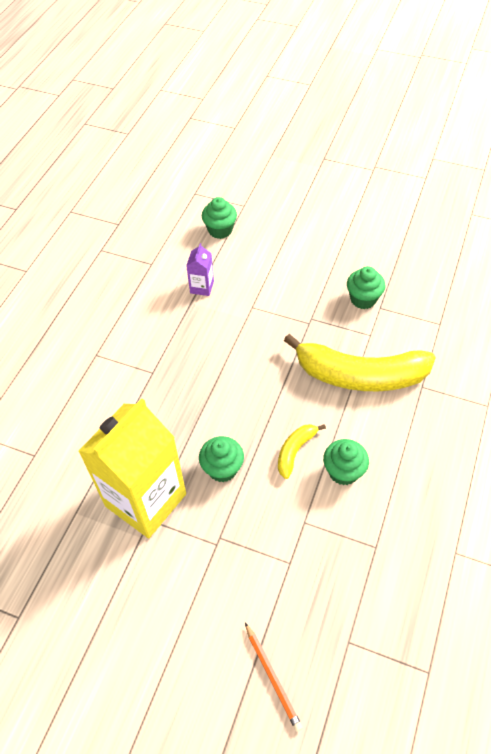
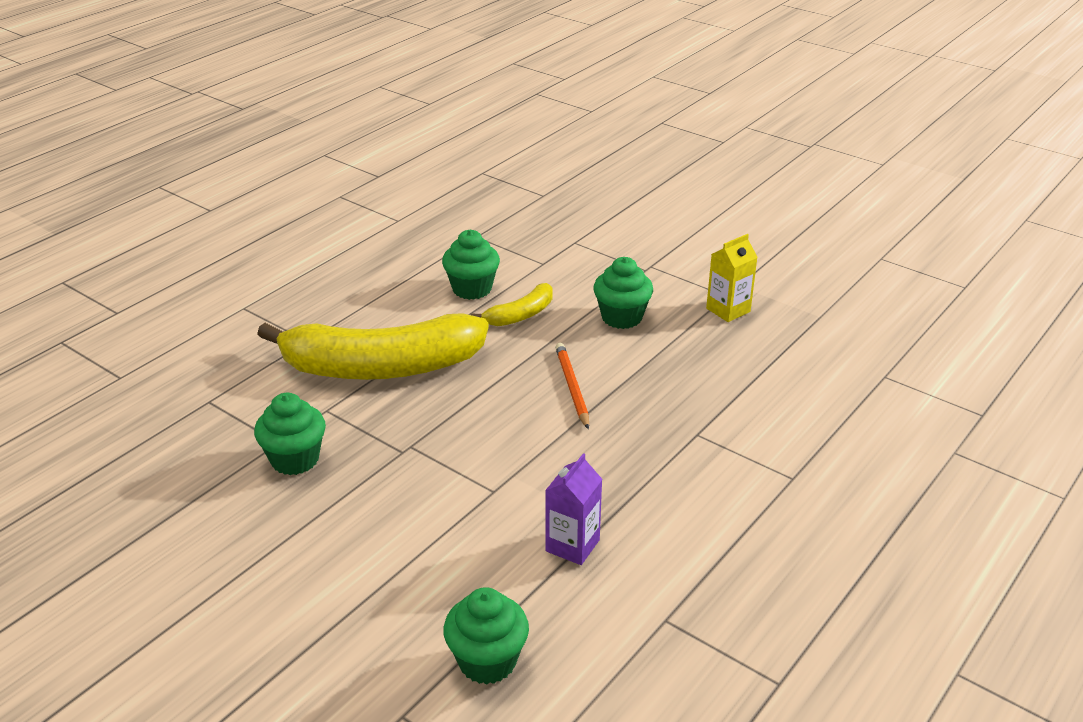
camera: 165 degrees left, 20 degrees down
(146, 500) = (728, 310): yellow carton -> yellow carton, size x0.42
(272, 677) = (624, 191): orange pencil -> orange pencil (572, 387)
(360, 375) = (381, 367): yellow banana -> yellow banana turned 150 degrees clockwise

